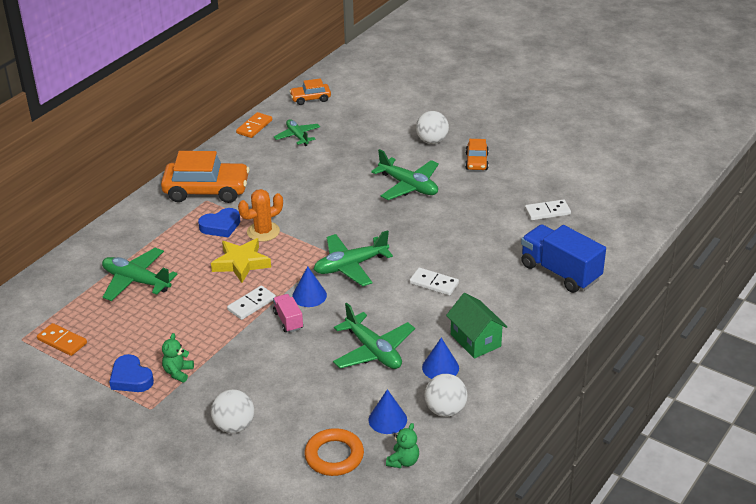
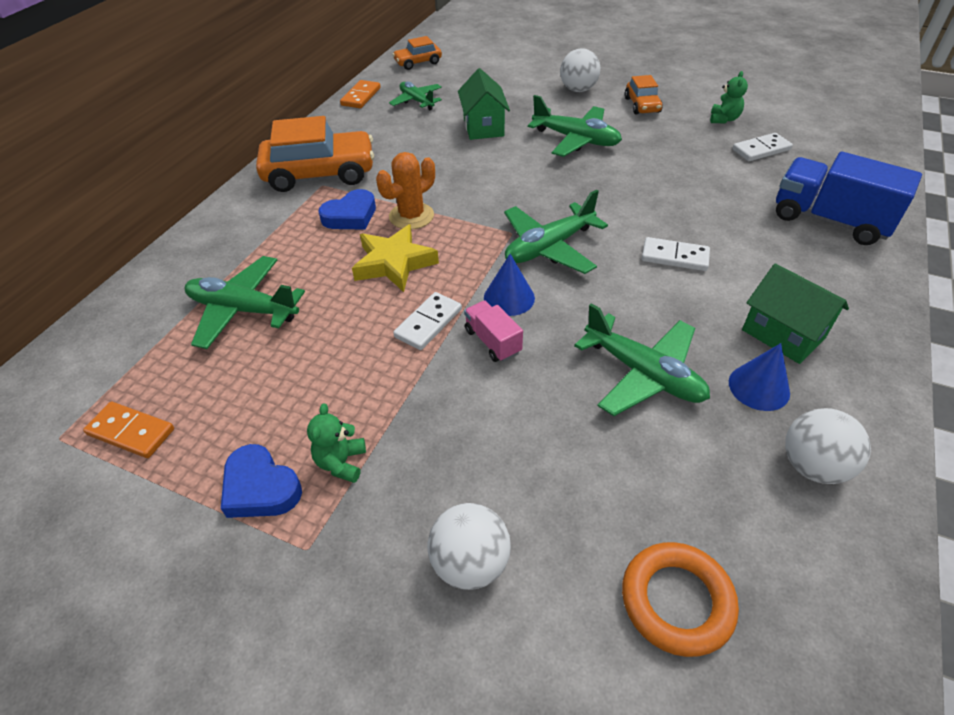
camera: 10 degrees left, 10 degrees up
(341, 166) = (483, 127): none -> green house
(387, 419) = (730, 501): blue cone -> none
(403, 461) = (805, 591): green teddy bear -> green teddy bear (724, 119)

